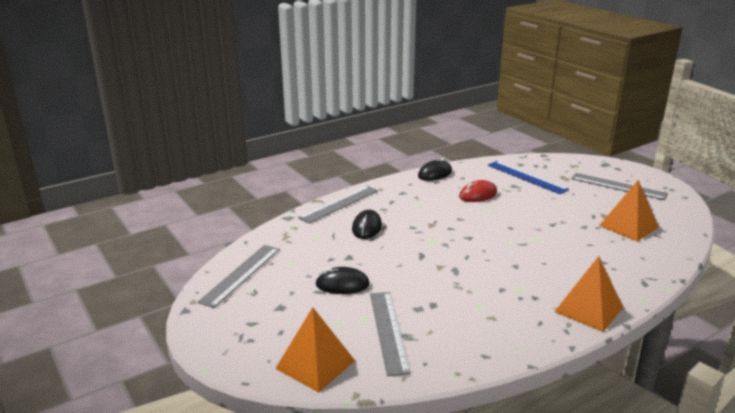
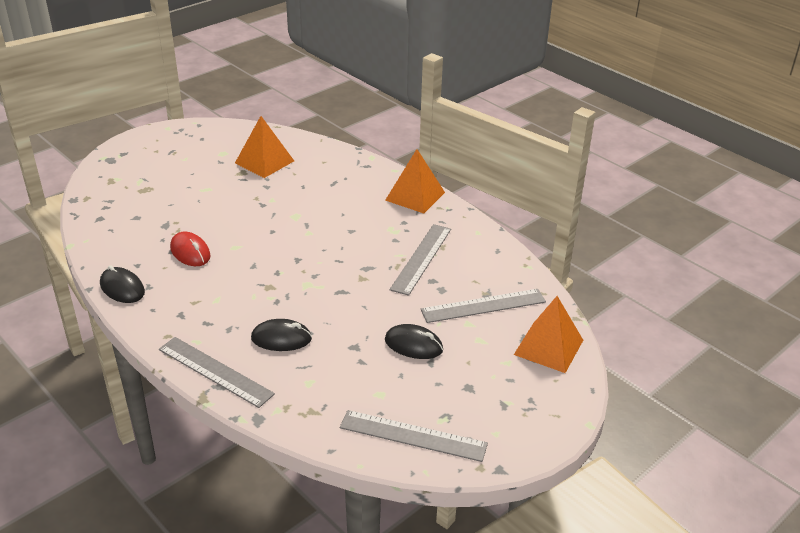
camera: 100 degrees left, 10 degrees up
(342, 284) = (413, 345): black mouse -> black mouse turned 60 degrees counterclockwise
(526, 177) = (141, 215): blue ruler -> none
(618, 186) = (172, 158): grey ruler -> grey ruler (421, 258)

